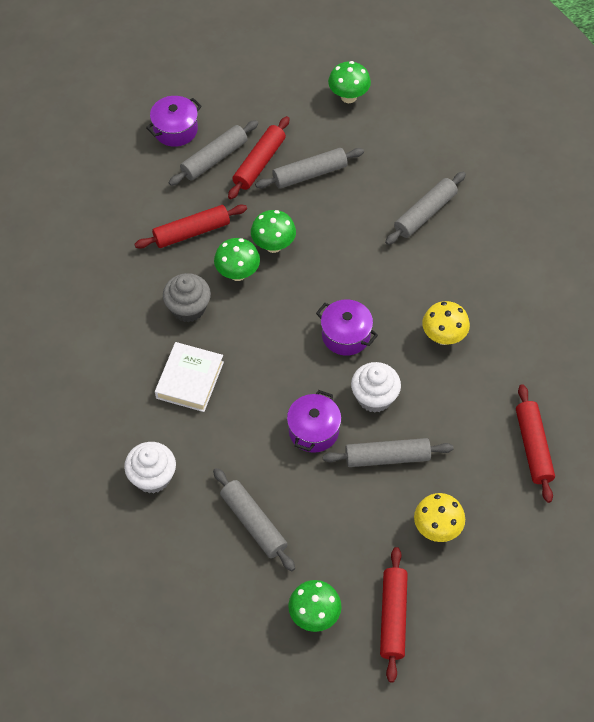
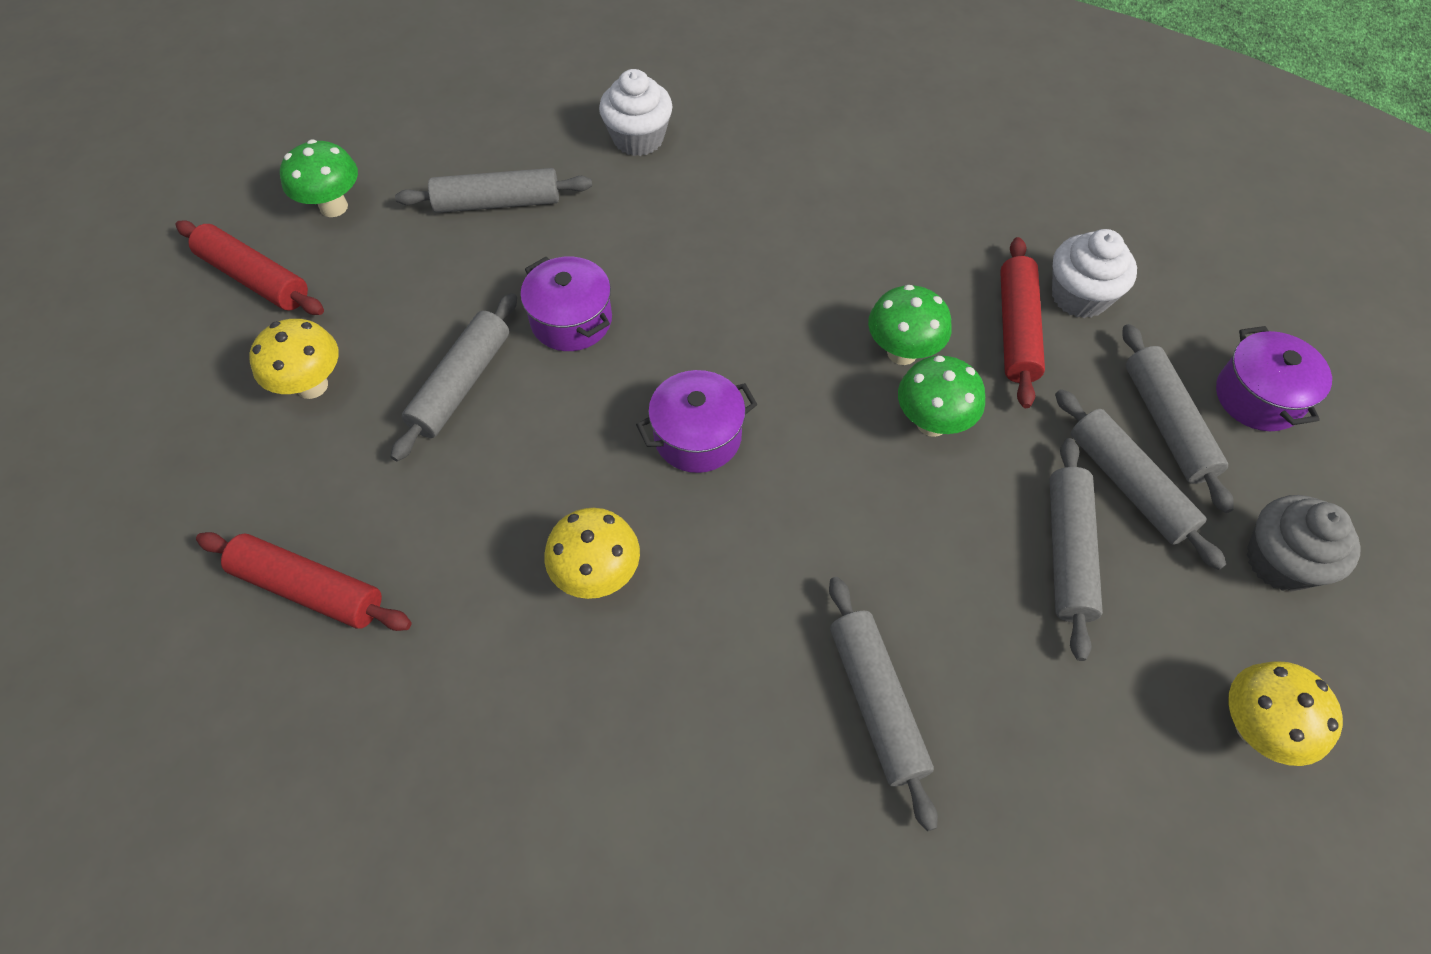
camera: 120 degrees right, 0 degrees up
(188, 308) = (873, 270): grey cupcake -> grey cupcake (1280, 561)
(189, 380) = (751, 225): white book -> none
(259, 163) = (1128, 485): red rolling pin -> grey rolling pin
(348, 97) = (1254, 728): green mushroom -> yellow mushroom
(374, 397) = (565, 418): white cupcake -> white cupcake (1079, 296)

